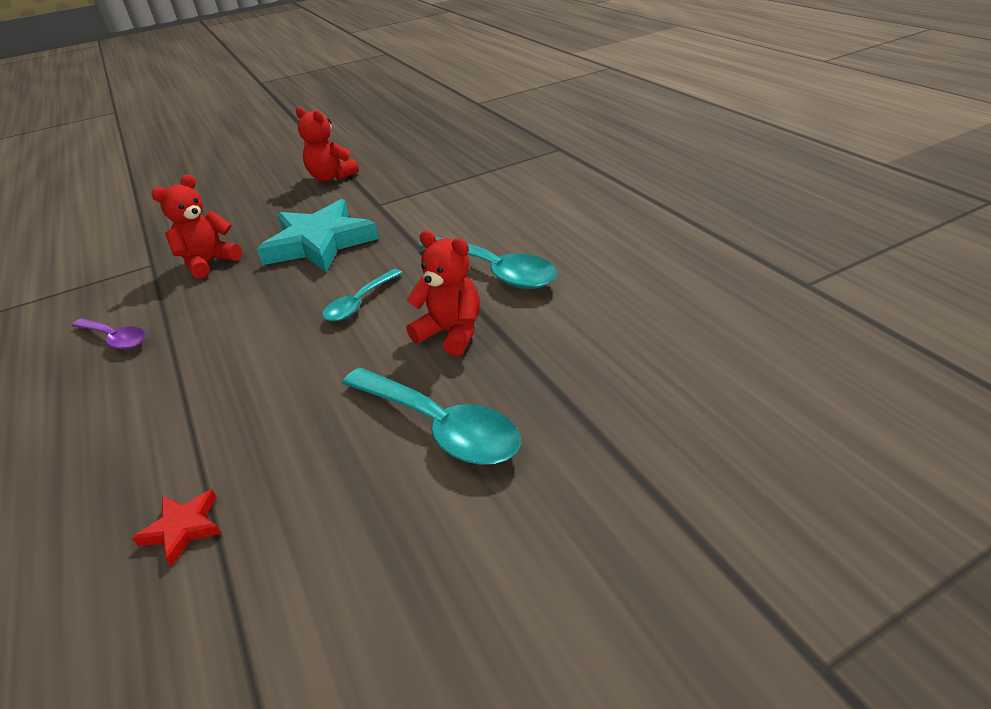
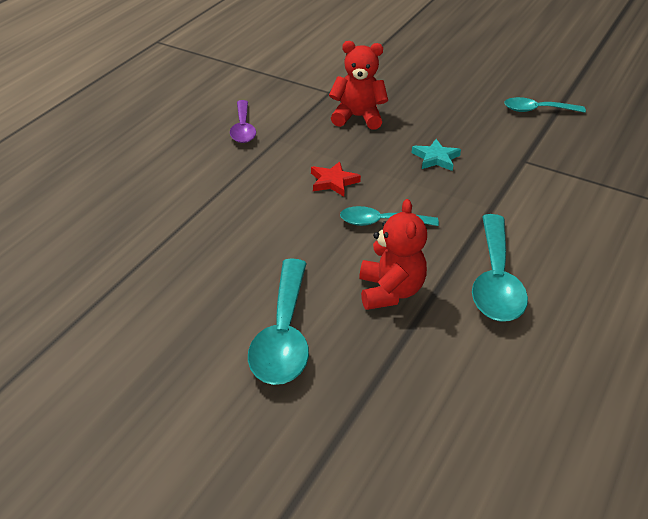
camera: 50 degrees right, 0 degrees up
(183, 528) = (118, 261): red star -> red star (333, 182)
(319, 243) = (436, 158): turquoise star -> turquoise star, size x0.43
(331, 177) = (537, 110): red teddy bear -> turquoise spoon

